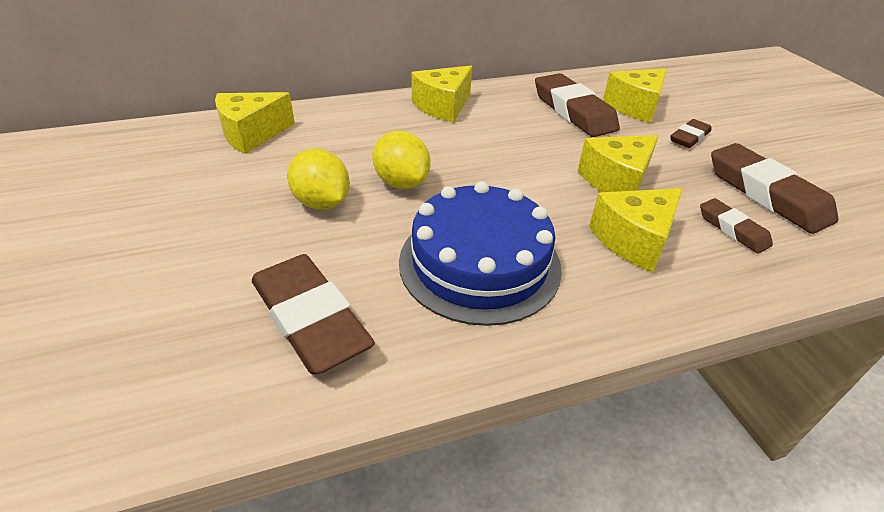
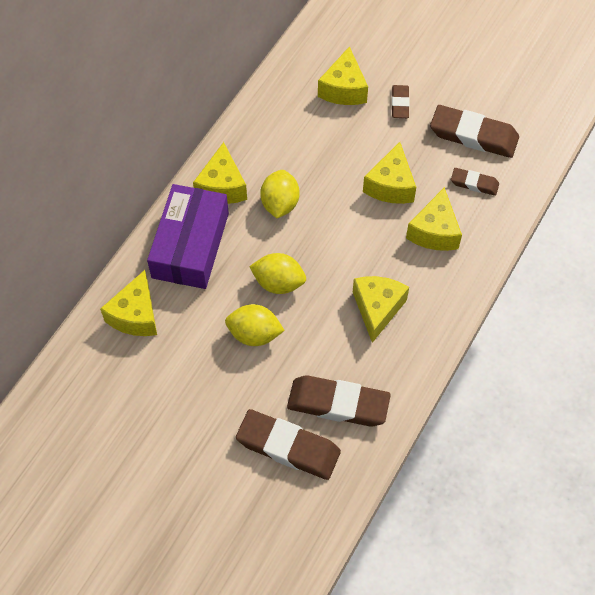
camera: 40 degrees left, 20 degrees up
(364, 122) = (190, 245): none -> purple box
(479, 263) = (377, 309): blue cake -> yellow cheese
(480, 138) = (280, 204): none -> yellow lemon
(573, 111) = (310, 126): brown eraser -> brown eraser (288, 447)

